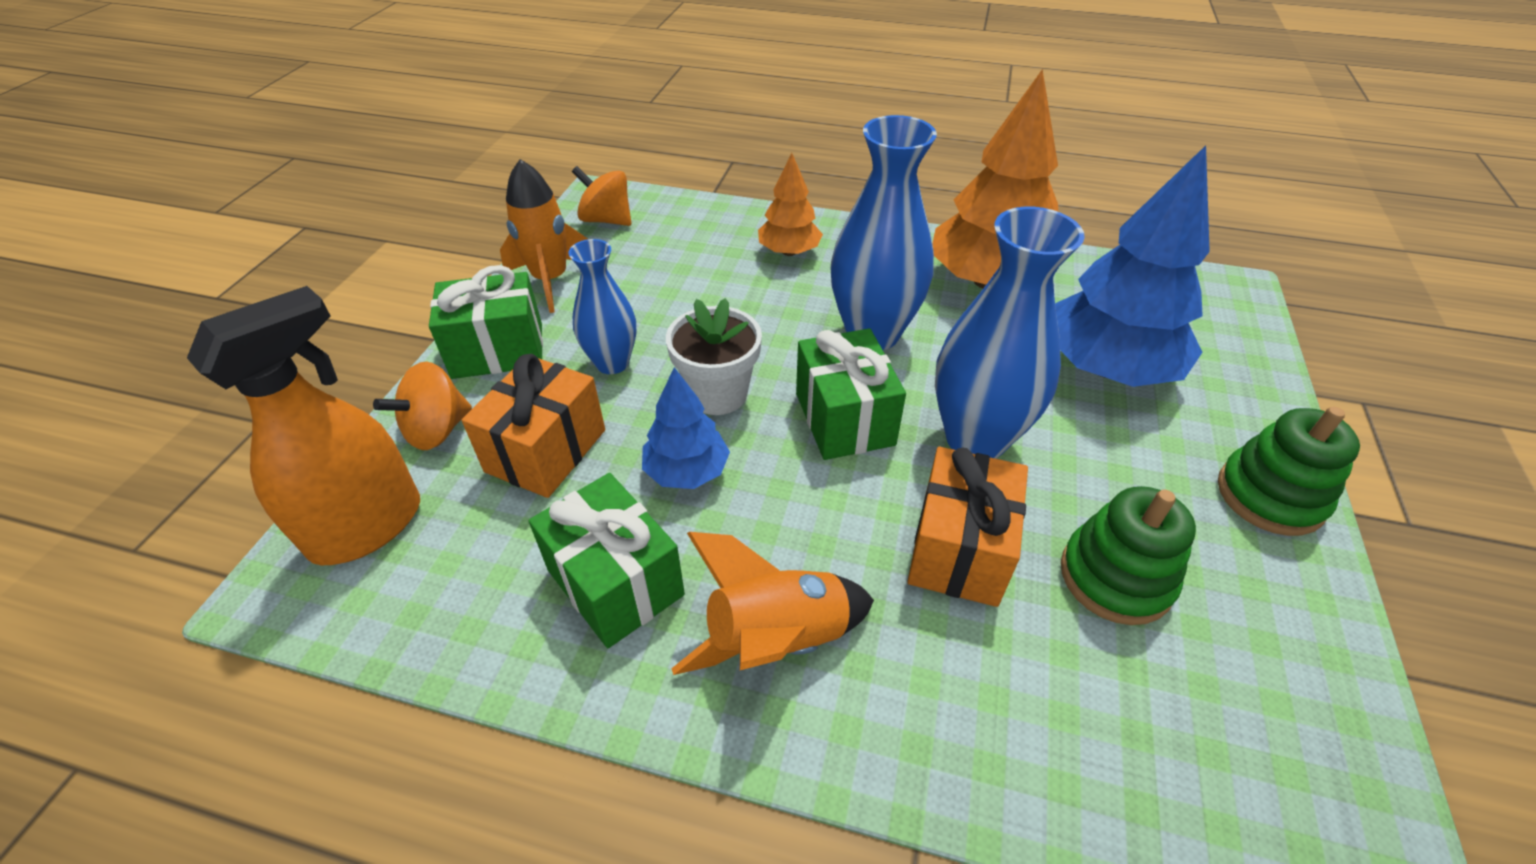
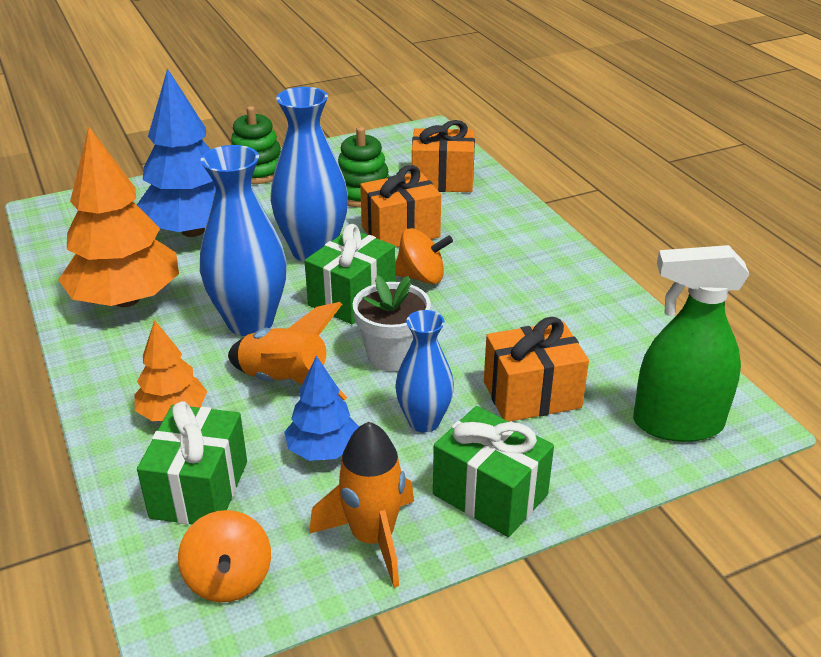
camera: 130 degrees left, 10 degrees down
(367, 526) = (677, 424): orange spray bottle -> green spray bottle
(437, 430) = (589, 458): orange spinning top -> orange spinning top (421, 277)
(615, 582) = (562, 313): green gift -> green gift (199, 489)
(686, 471) = (468, 331): blue tree -> blue tree (323, 450)
(776, 639) = (517, 256): orange rocket -> orange rocket (285, 381)
(1102, 724) = (442, 180): none -> orange gift

